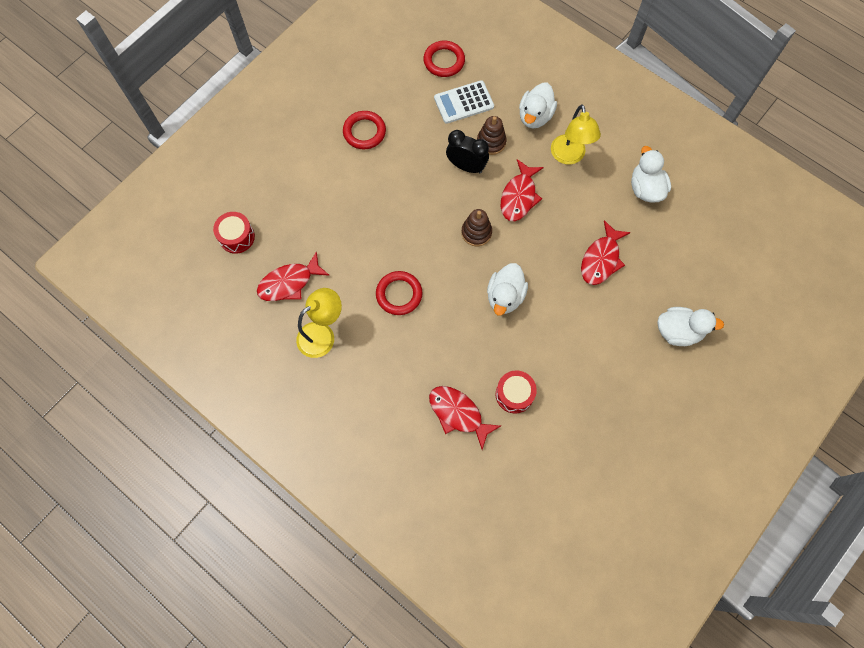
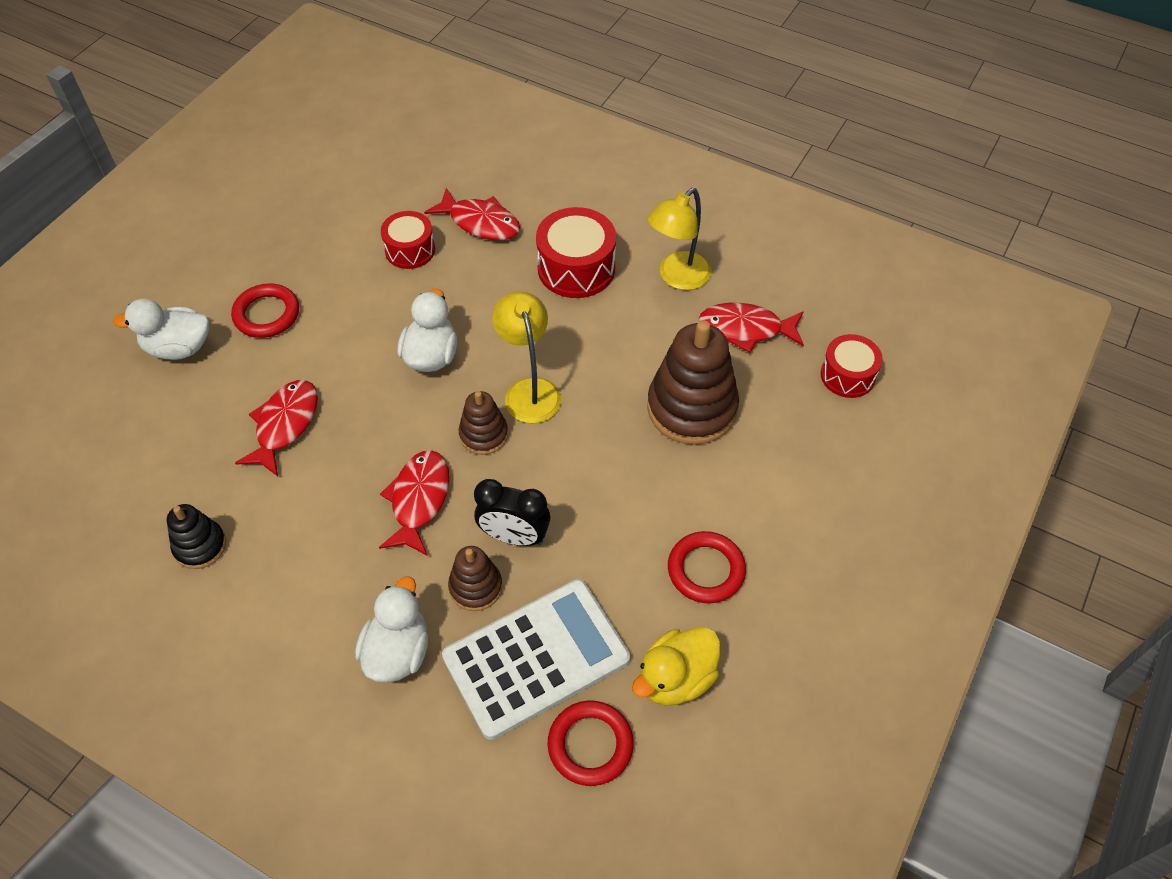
camera: 170 degrees right, 15 degrees down
(289, 283) = (745, 329): red fish -> red fish turned 135 degrees counterclockwise
(343, 230) = (691, 408): none -> brown stacking toy
(393, 355) = (576, 268): none -> red drum
(395, 83) = (676, 678): none -> yellow duck
(399, 294) = (585, 337): red ring -> red ring (267, 314)
(464, 102) = (536, 658): white calculator -> white calculator, size x1.59
(569, 156) = (333, 583): yellow lamp -> yellow lamp (529, 390)
(645, 188) = (200, 546): white duck -> black stacking toy

